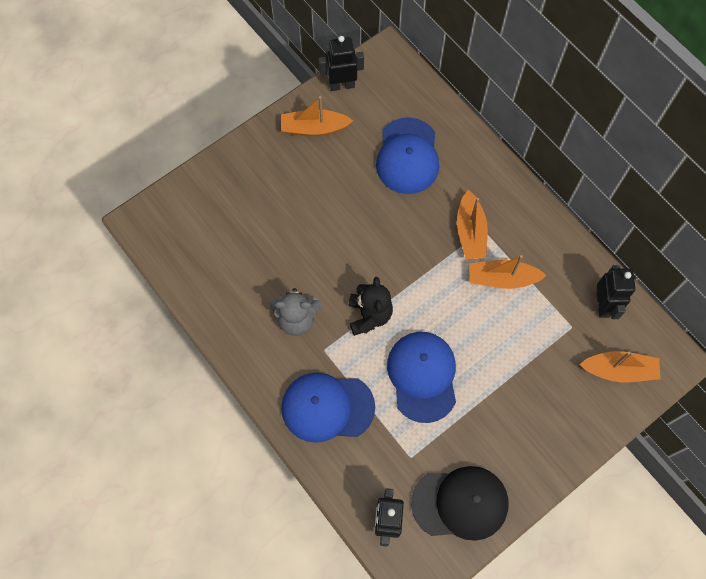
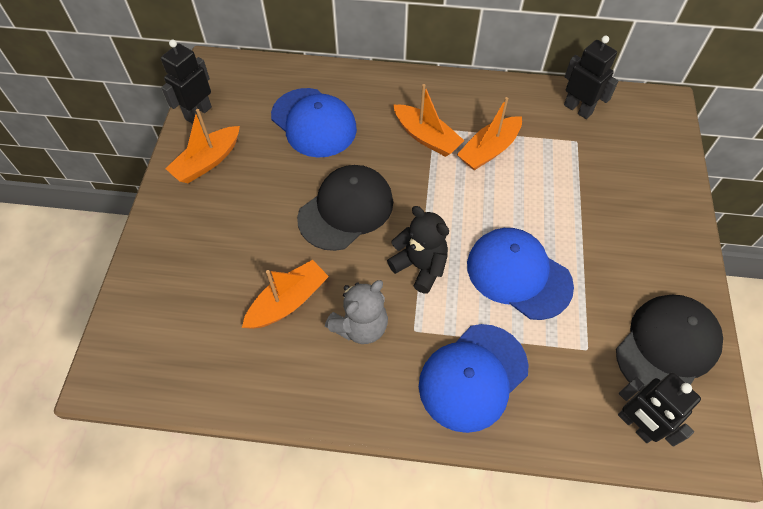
camera: 45 degrees left, 10 degrees down
(364, 237) = (346, 209): none -> black cap
(619, 370) = (642, 142): orange boat -> orange boat (288, 301)

